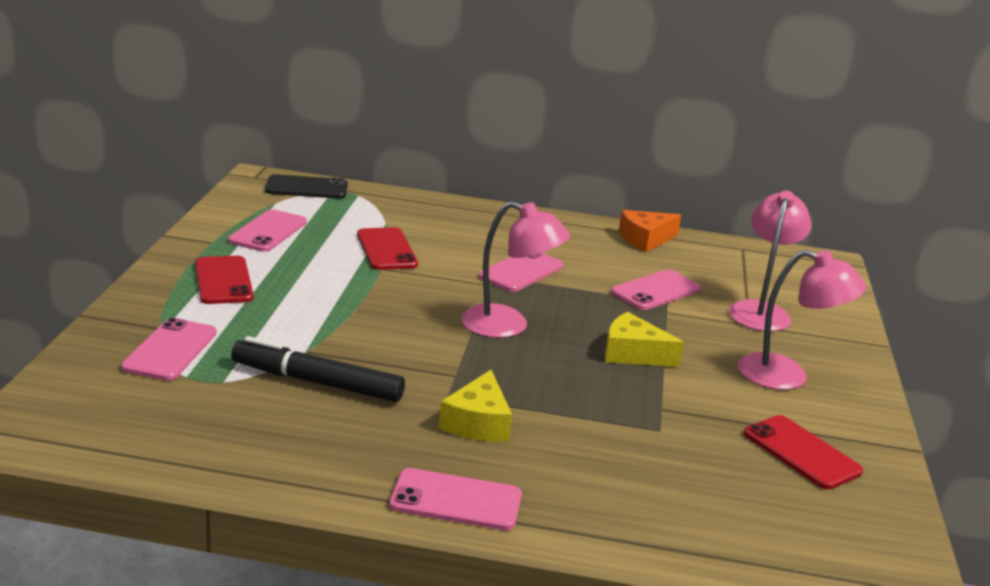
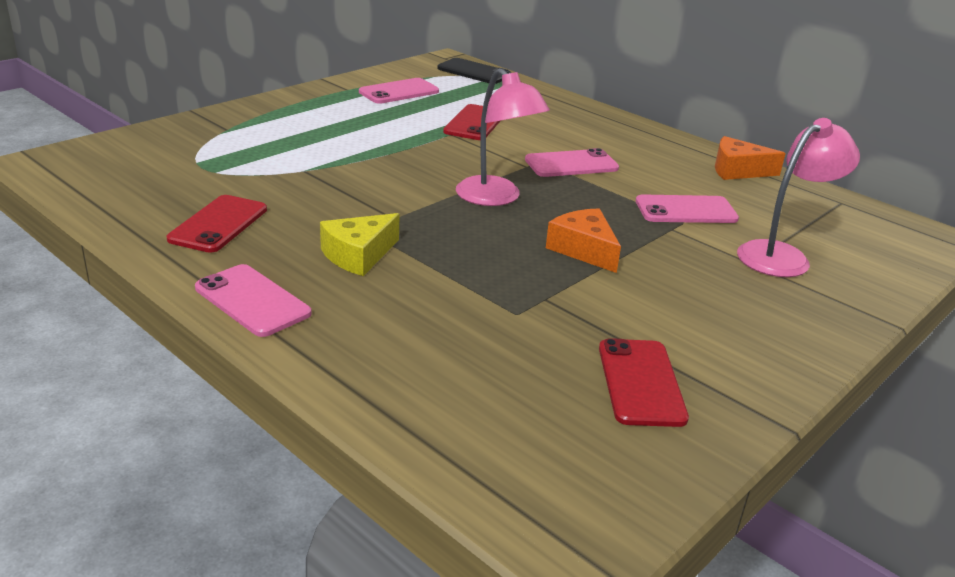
camera: 35 degrees right, 5 degrees up
(170, 350) = (211, 144): pink phone -> none
(223, 281) = (316, 113): red phone -> red phone (219, 224)
(317, 382) = (278, 191): black marker -> none
(633, 353) = (584, 250): yellow cheese -> orange cheese
(787, 376) = (728, 315): pink lamp -> none

